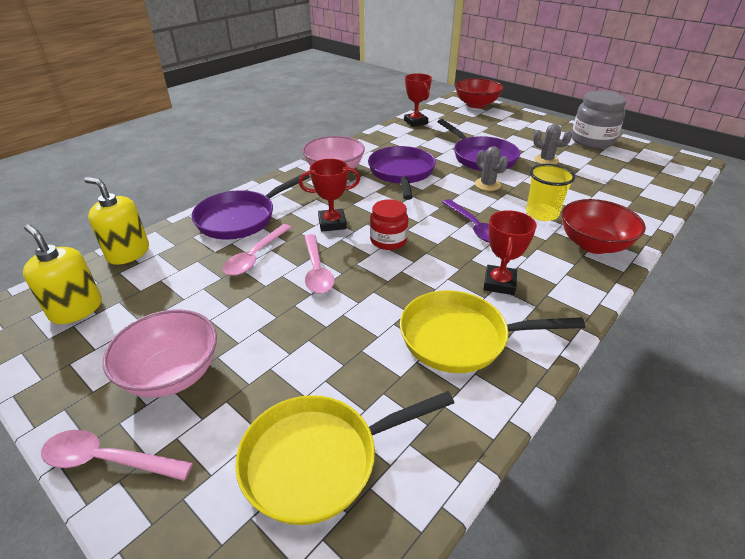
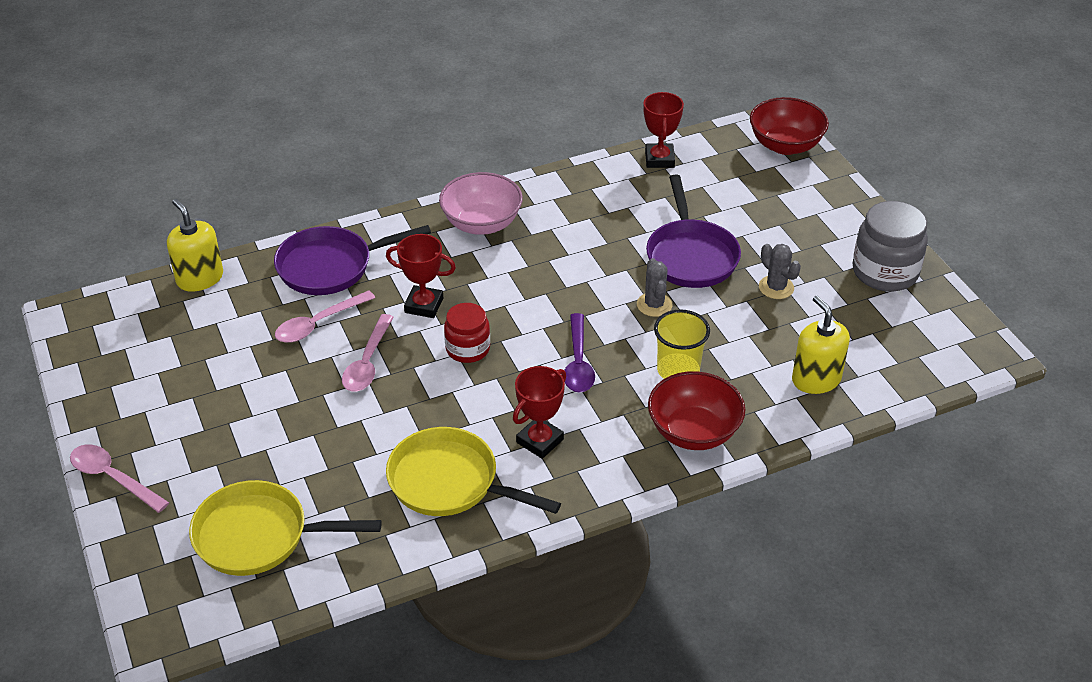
camera: 25 degrees right, 5 degrees up
(76, 309) = (132, 331): yellow soap dispenser -> yellow soap dispenser (816, 379)
(172, 374) = (185, 425): pink bowl -> none
(401, 173) = (562, 252): purple pan -> none

